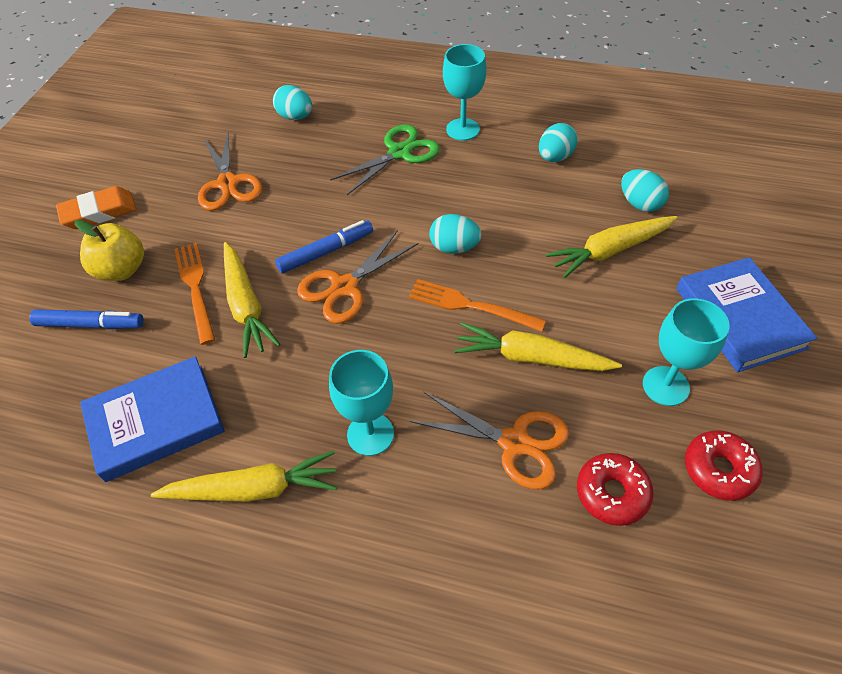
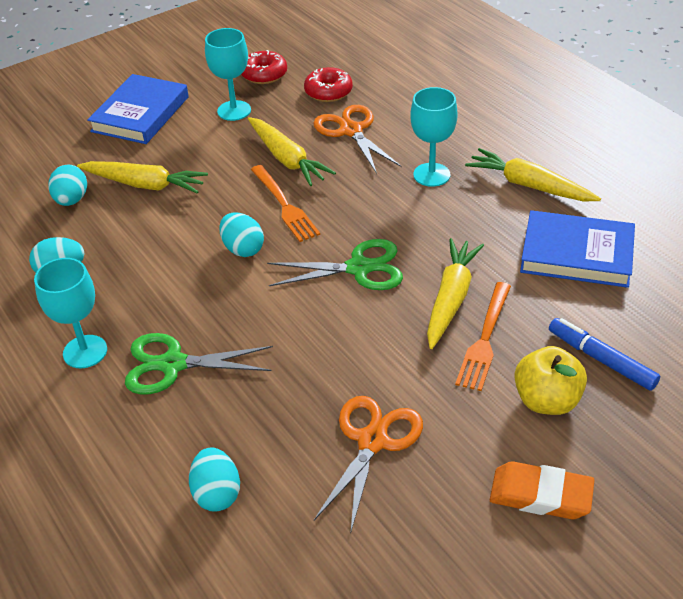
camera: 140 degrees left, 10 degrees down
(325, 252) = (346, 305): blue marker -> none
(345, 287) = (359, 268): orange scissors -> green scissors

